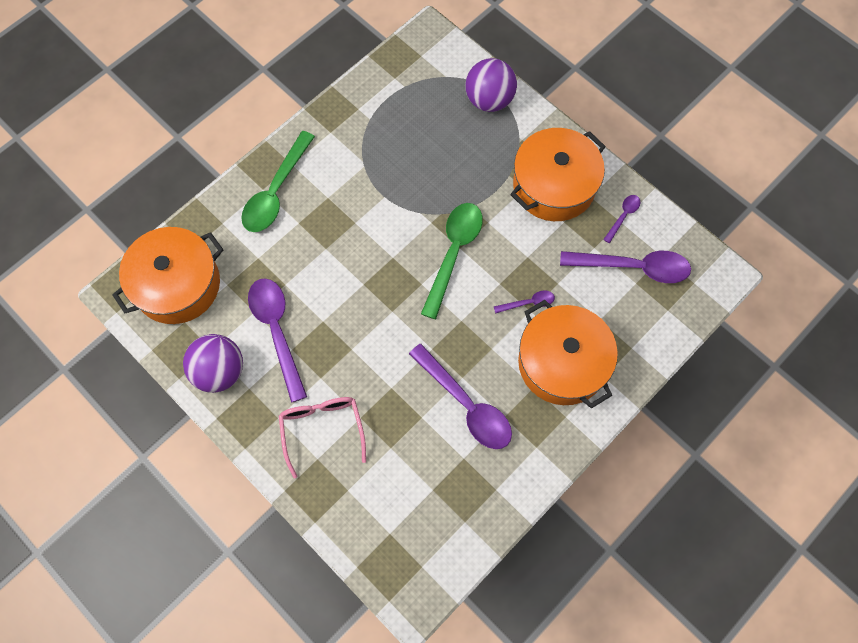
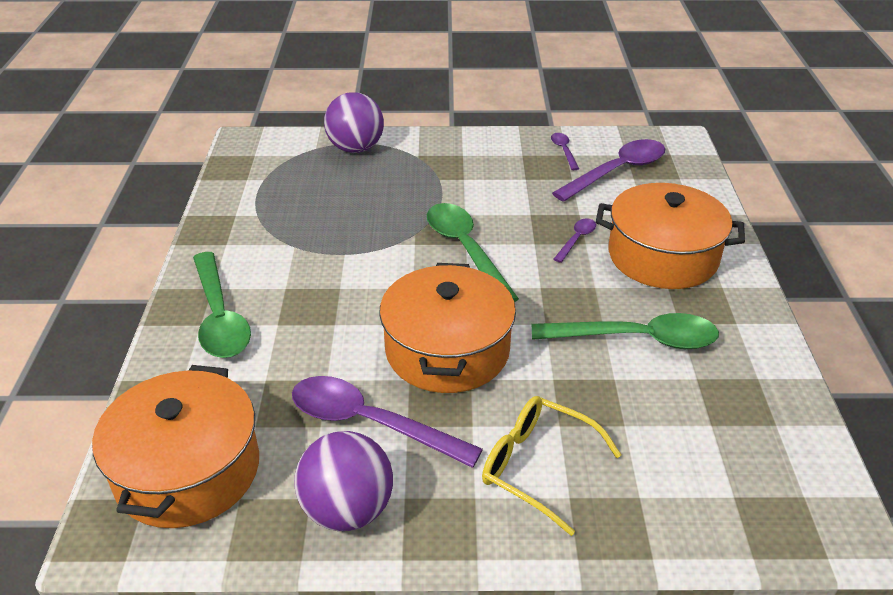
camera: 45 degrees left, 30 degrees down
(322, 429) = (537, 466): pink glasses -> yellow glasses
(466, 405) = (637, 339): purple spoon -> green spoon
(554, 185) = (485, 164): orange pot -> orange pot (447, 350)

